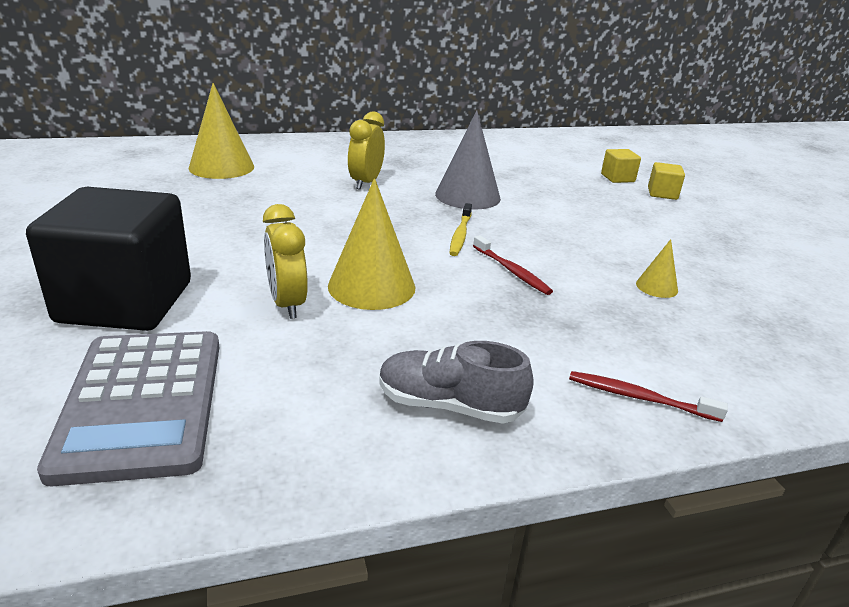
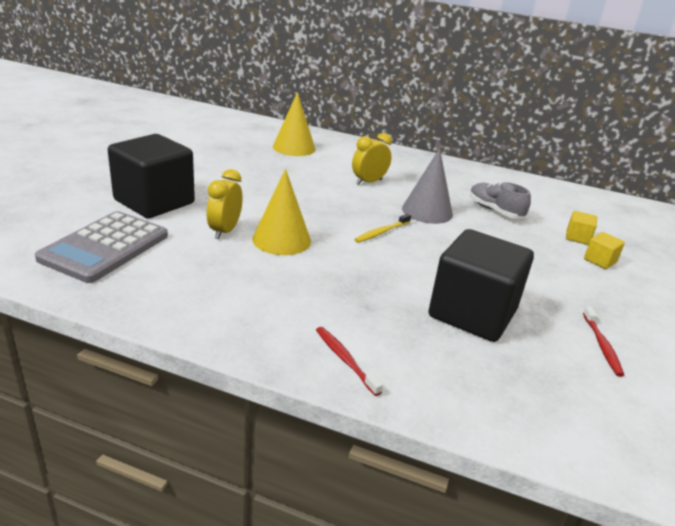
camera: 35 degrees right, 0 degrees up
(449, 405) = (232, 311): grey shoe -> grey shoe (495, 211)
(511, 271) = (381, 264): red toothbrush -> red toothbrush (601, 345)
(656, 287) = (472, 313): yellow cone -> black cube

